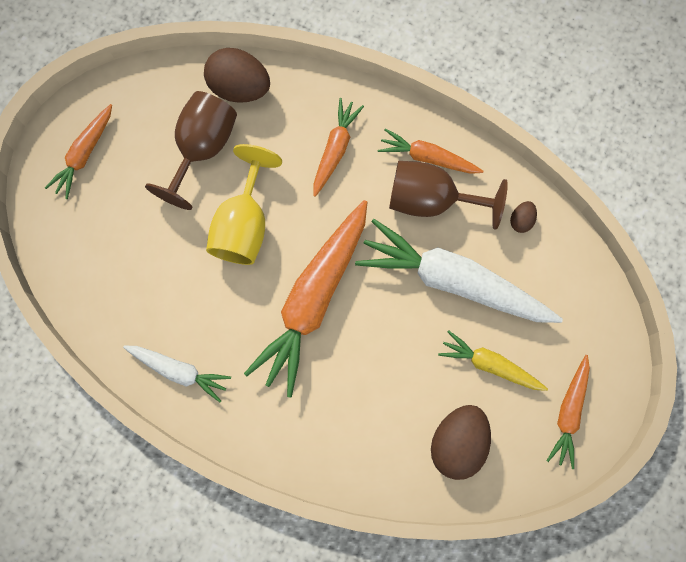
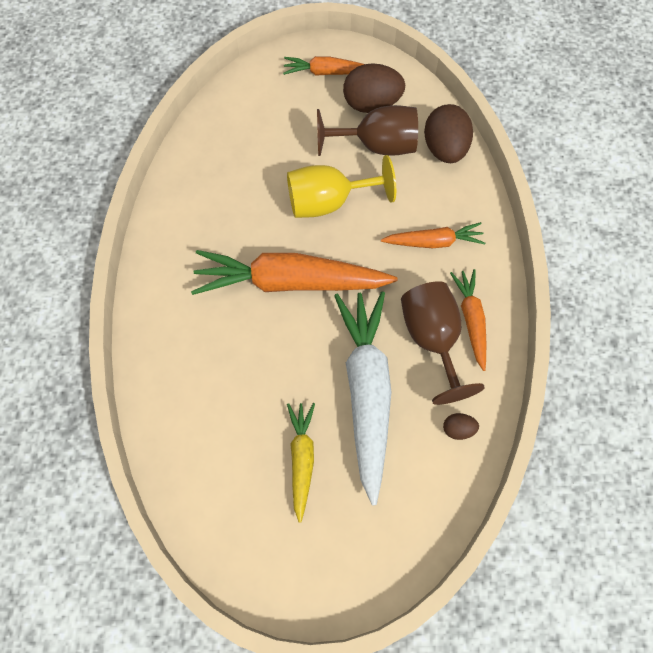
camera: 65 degrees right, 10 degrees down
(179, 371) = (183, 209): white carrot -> none
(457, 443) = (213, 460): brown egg -> brown egg (371, 104)
(569, 412) = (288, 558): orange carrot -> none

